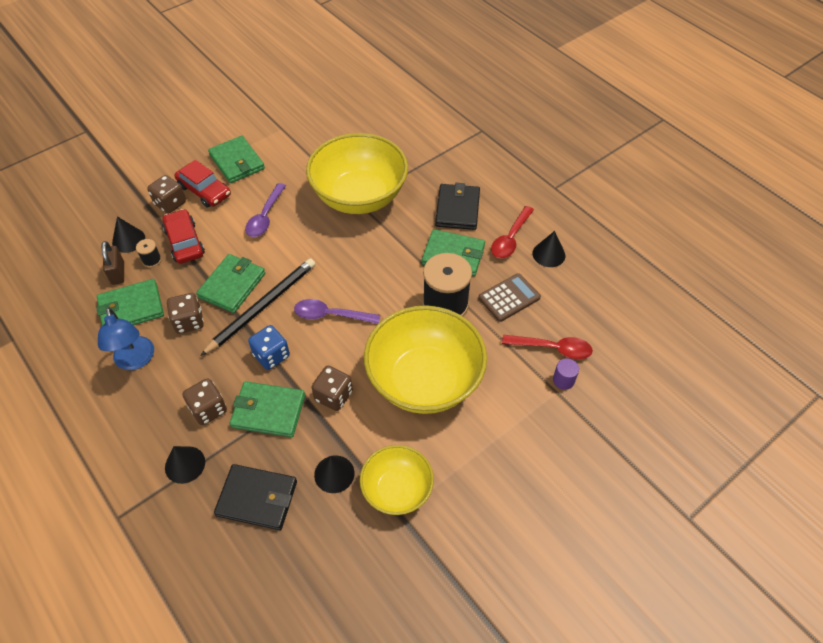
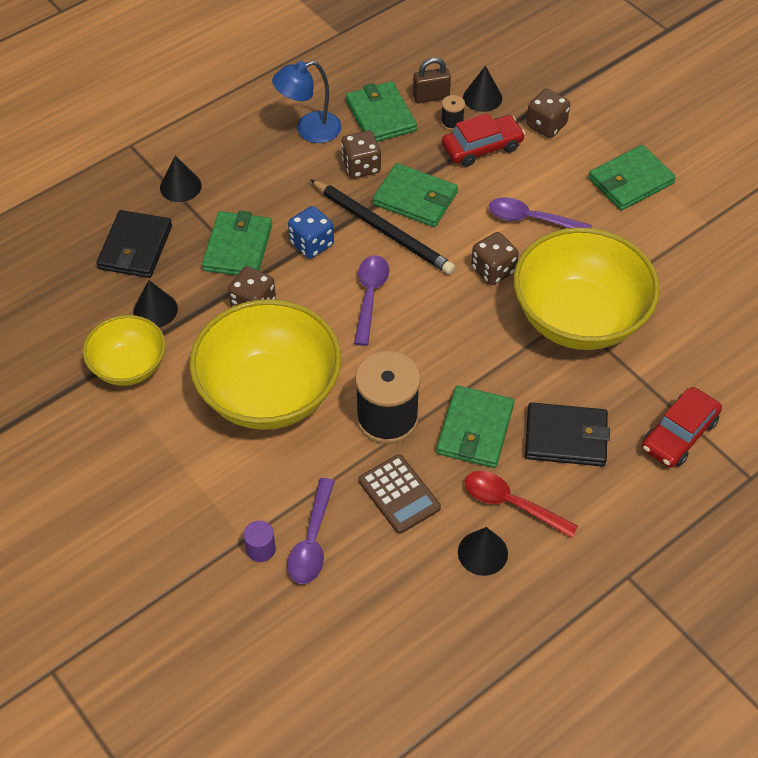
camera: 90 degrees right, 0 degrees up
(204, 190) = (572, 155): red car -> red car (679, 434)
(208, 409) = (244, 197): brown dice -> brown dice (493, 270)
(553, 348) = (312, 541): red spoon -> purple spoon

